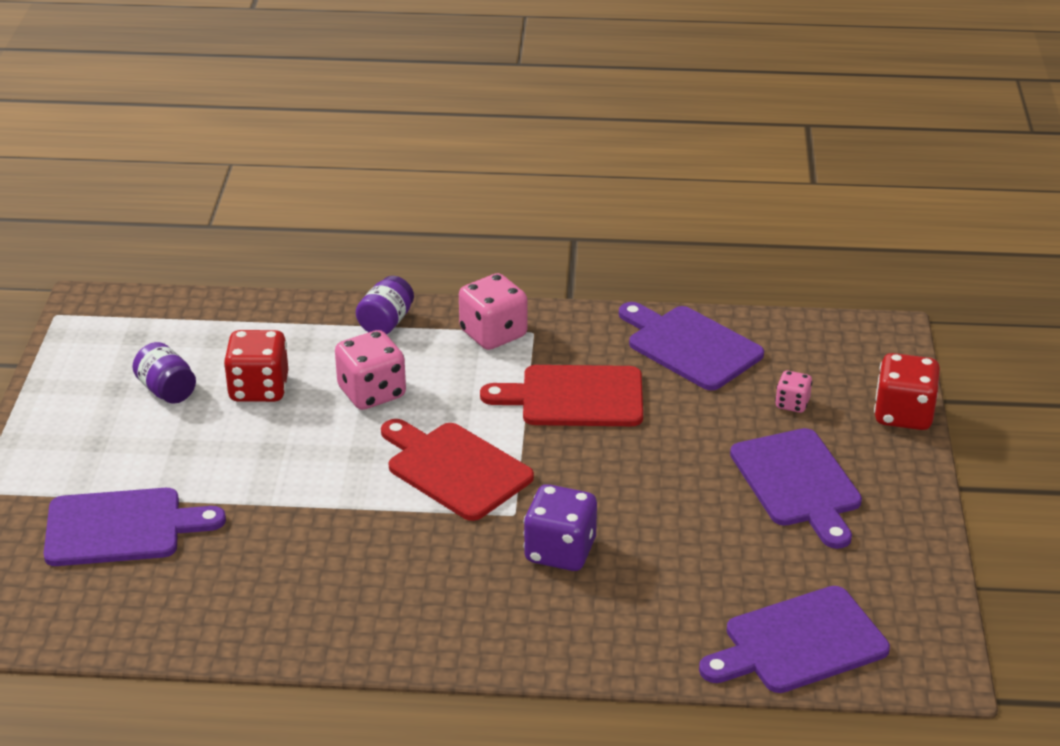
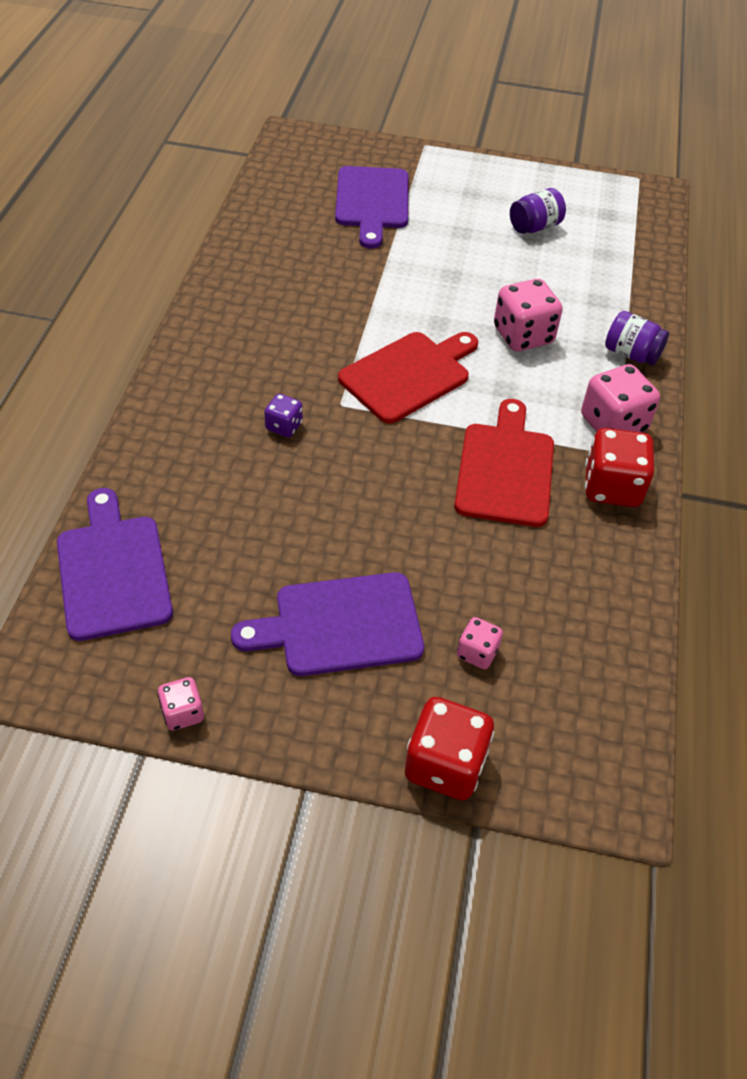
camera: 95 degrees right, 15 degrees up
(259, 389) = (533, 273): red dice -> red dice (612, 487)
(560, 551) = (284, 426): purple dice -> purple dice, size x0.54
(690, 346) = (590, 579): purple cutting board -> none
(929, 565) = (183, 713): none -> pink dice

